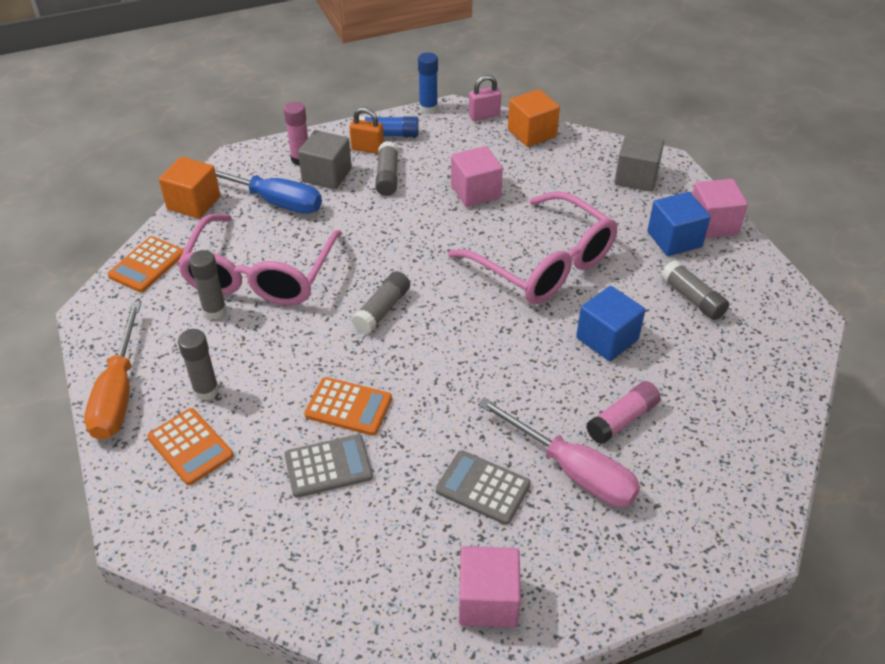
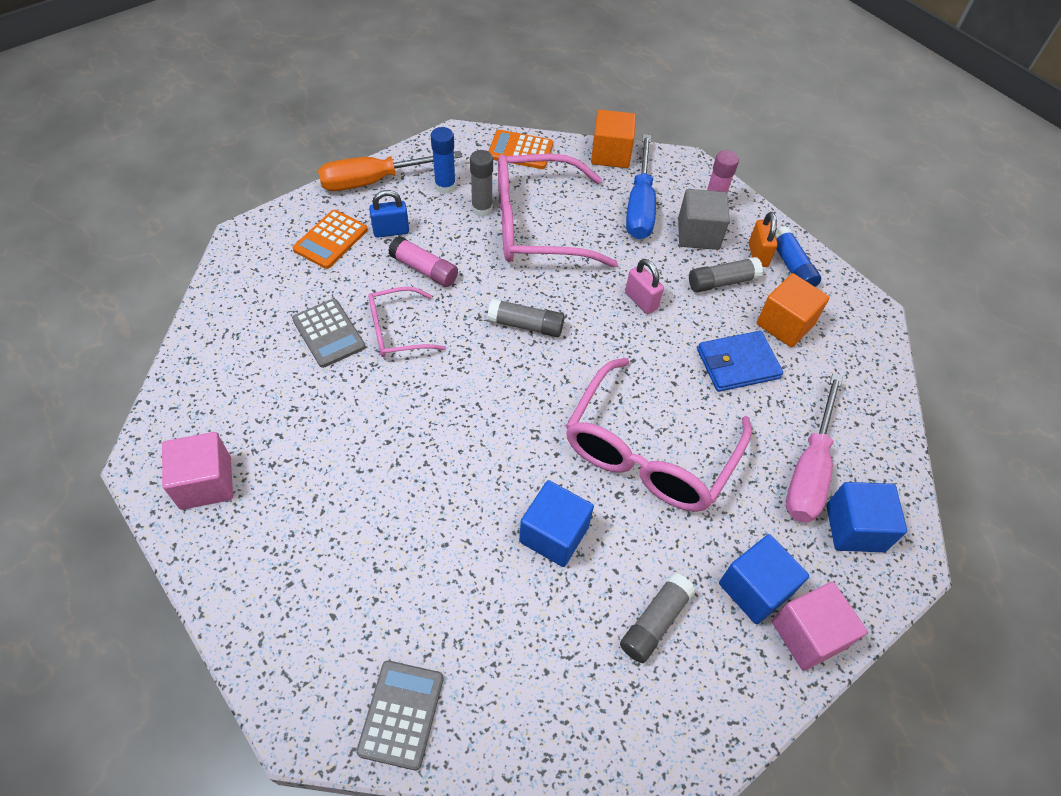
camera: 70 degrees right, 10 degrees up
(206, 390) = (391, 231): grey glue stick -> blue padlock
(348, 407) = (398, 330): orange calculator -> pink glasses
(428, 108) = (859, 289): blue glue stick -> blue glue stick (445, 186)
(475, 192) = (737, 364): pink cube -> blue wallet
(483, 488) = (327, 454): grey calculator -> grey calculator (401, 714)
(484, 116) = (879, 344): pink padlock -> pink padlock (641, 301)
(532, 133) = (876, 398): orange cube -> orange cube (785, 324)
(572, 470) = (362, 528): pink screwdriver -> pink screwdriver (809, 469)
(622, 420) = (439, 566): pink glue stick -> pink glue stick (424, 269)
(636, 177) = (854, 528): grey cube -> blue cube

